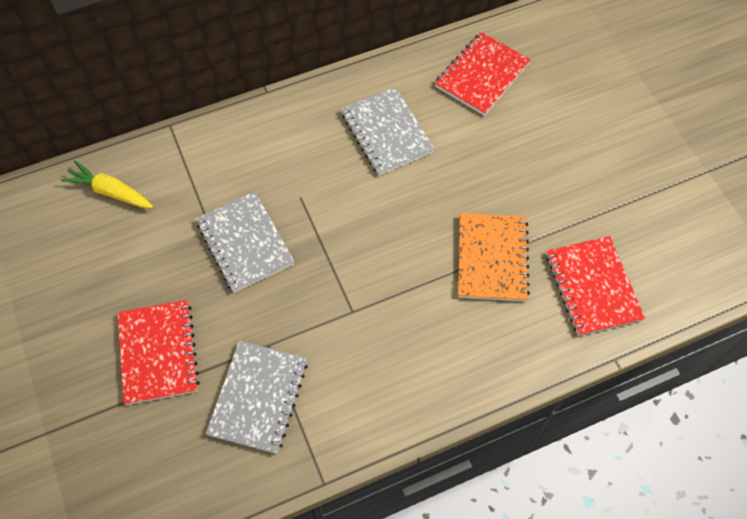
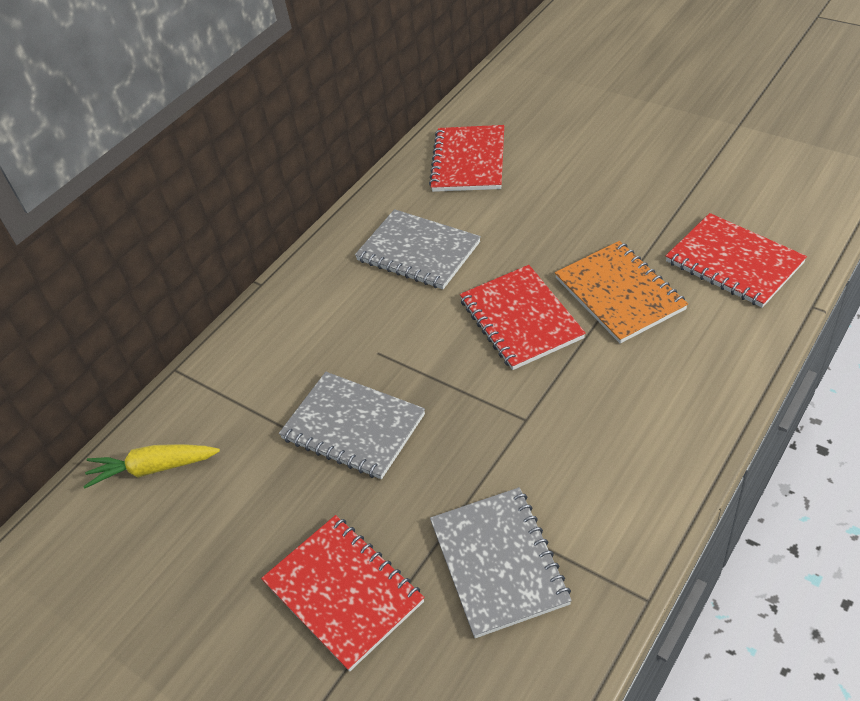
camera: 25 degrees left, 15 degrees down
(410, 234) = (521, 319): none -> red notebook

